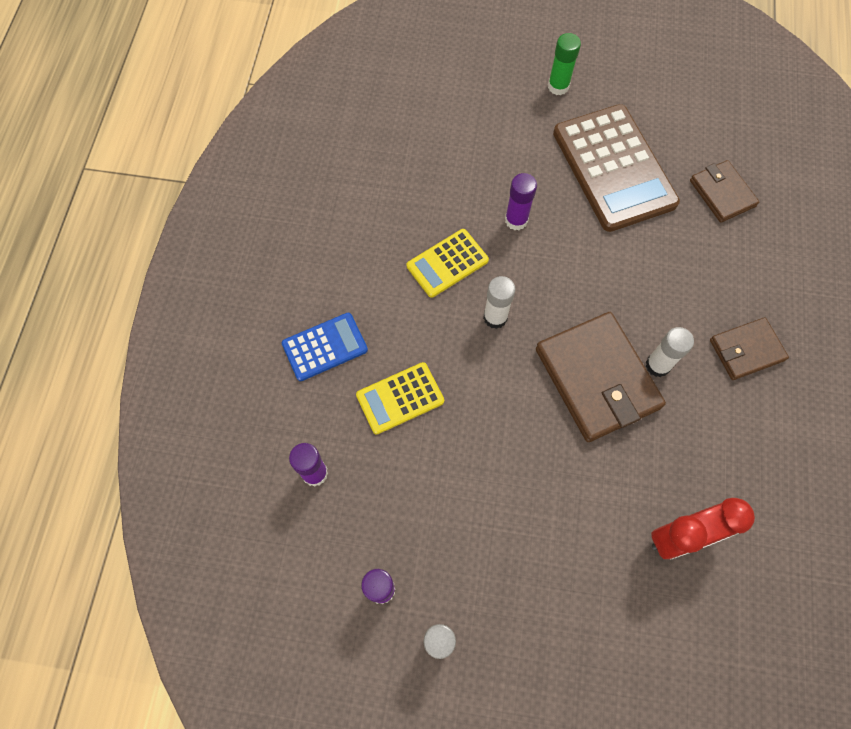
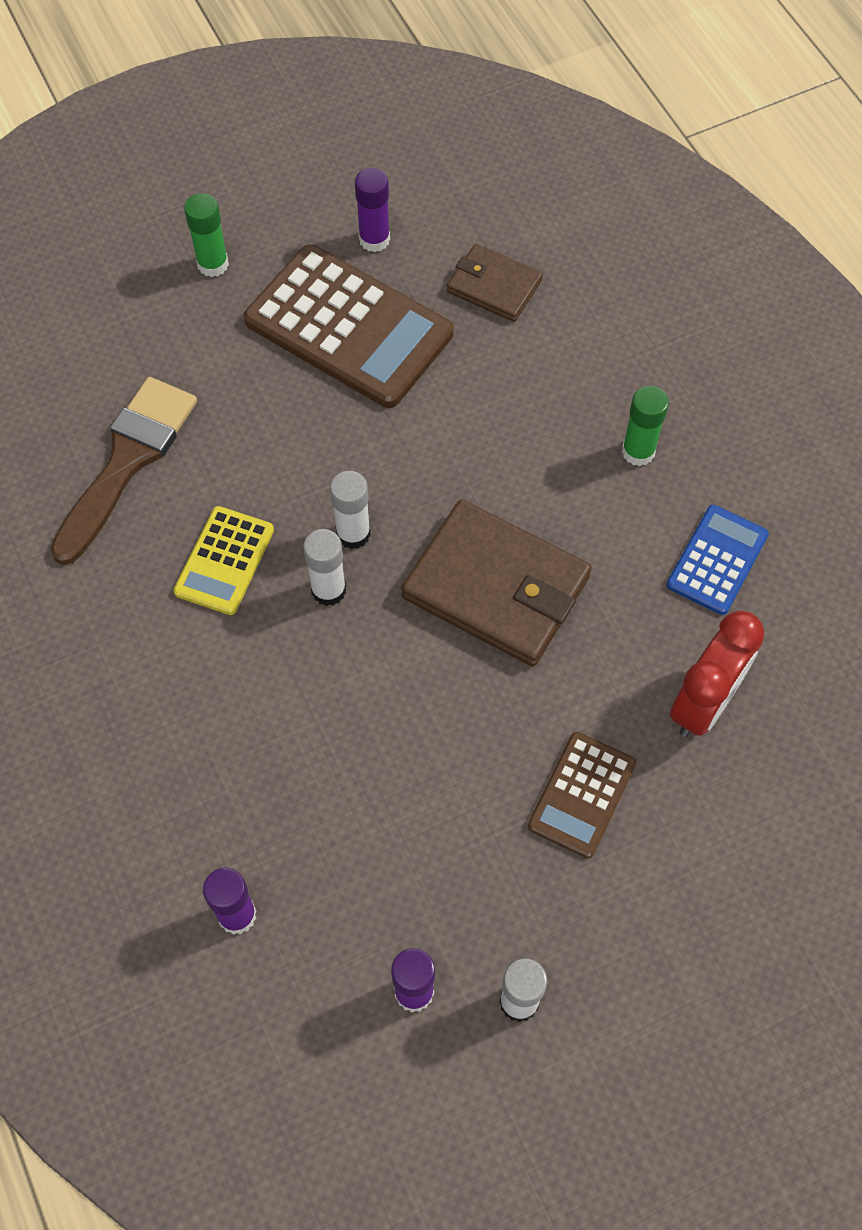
camera: 35 degrees left, 5 degrees down
(325, 347) = (140, 757): blue calculator -> blue calculator (717, 560)
(400, 398) = (279, 758): yellow calculator -> none
(432, 173) = (127, 461): none -> brown brush
(516, 220) = (273, 458): purple glue stick -> purple glue stick (374, 239)
(563, 541) = (581, 795): none -> brown calculator
(657, 365) = (553, 529): white glue stick -> white glue stick (353, 534)
(746, 350) = (638, 451): brown wallet -> green glue stick

